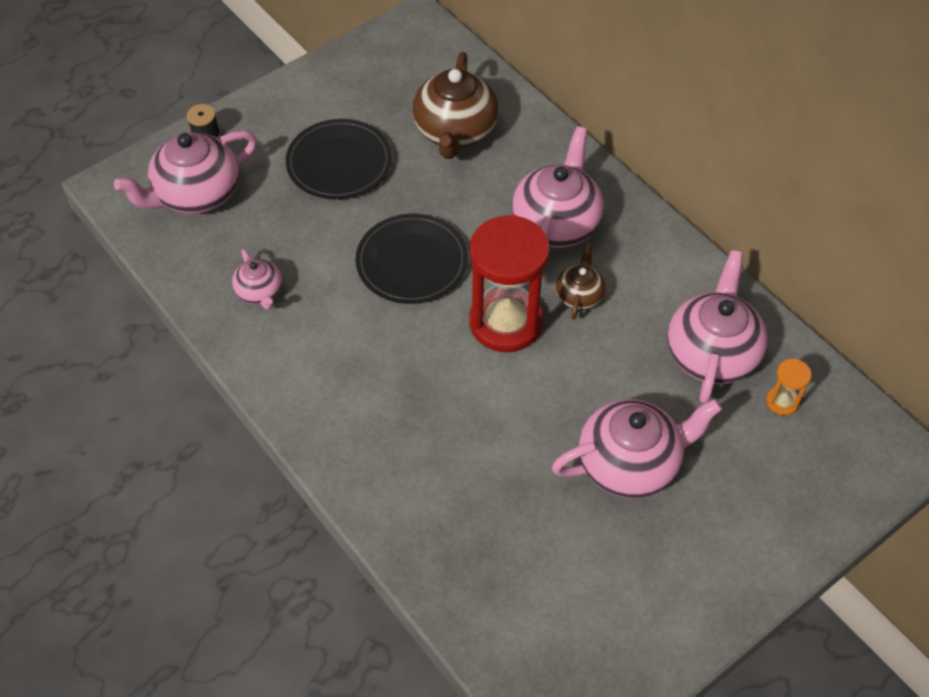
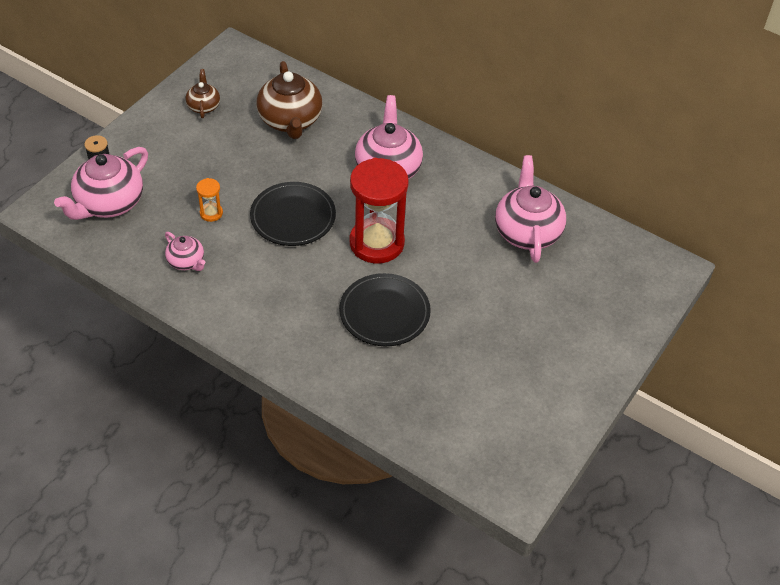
camera: 20 degrees left, 5 degrees down
(339, 163) = (211, 159): black plate -> black plate (384, 313)
(579, 295) = (422, 214): brown teapot -> brown teapot (203, 106)
(630, 463) = (497, 315): pink teapot -> none
(782, 402) = (585, 252): orange hourglass -> orange hourglass (211, 213)

